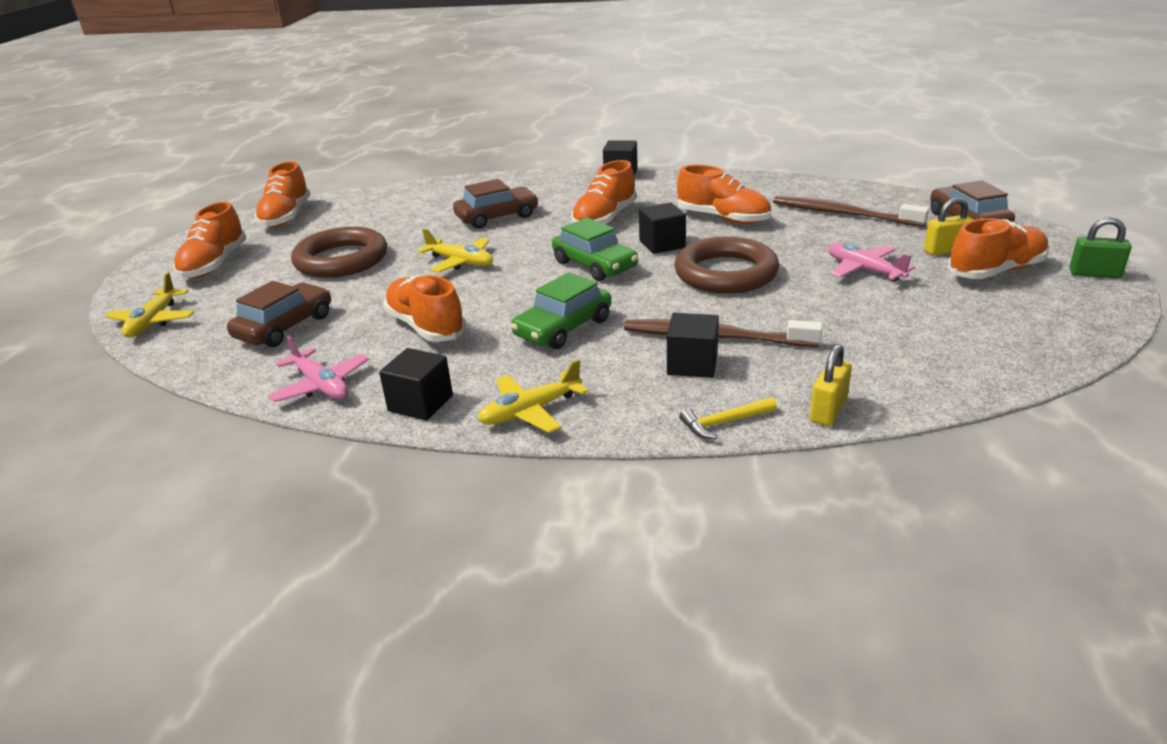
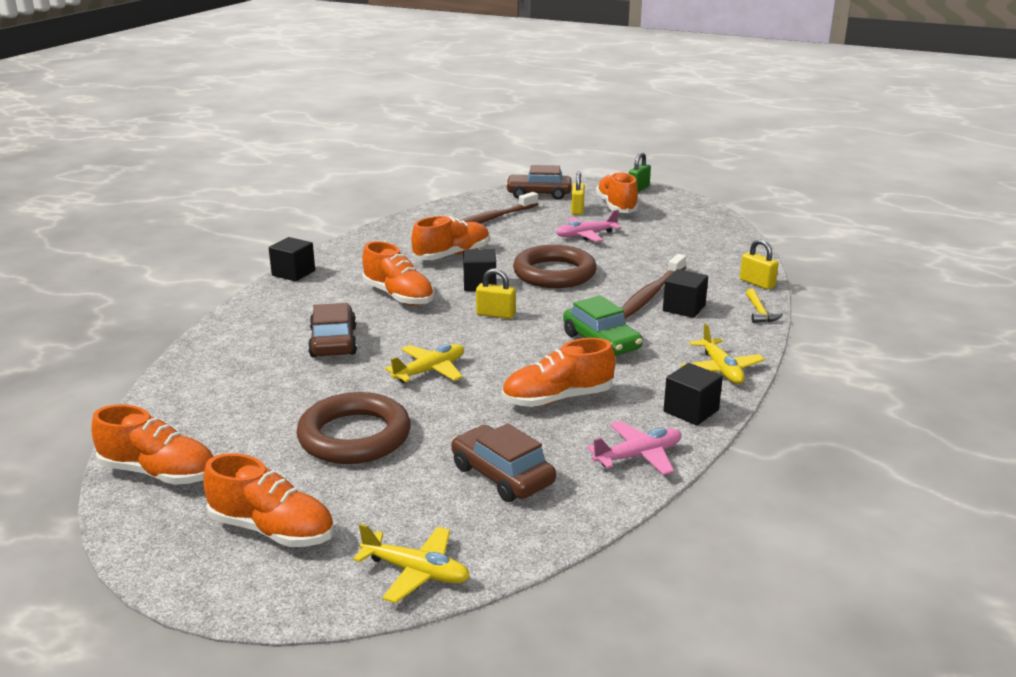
camera: 75 degrees left, 5 degrees down
(595, 265) = (495, 314): green car -> yellow padlock

